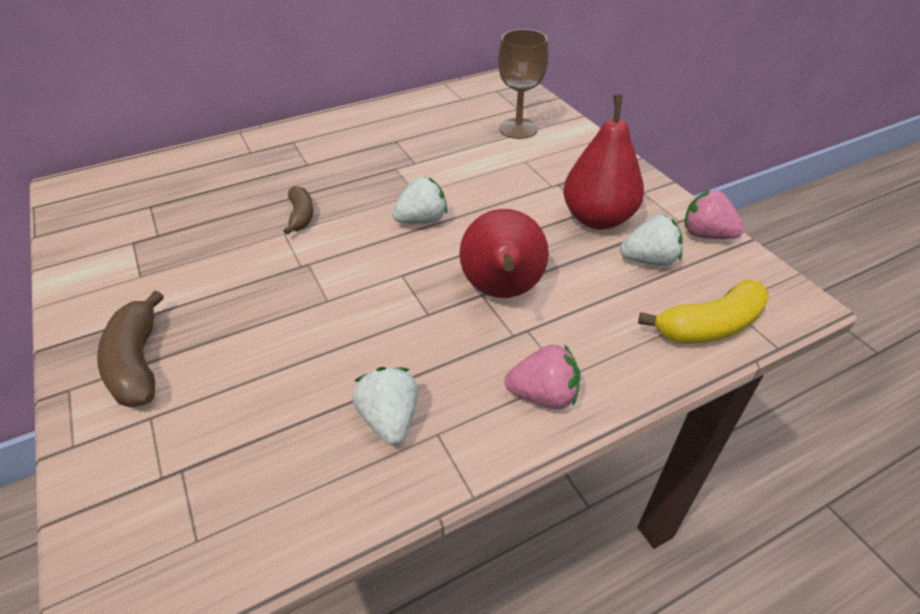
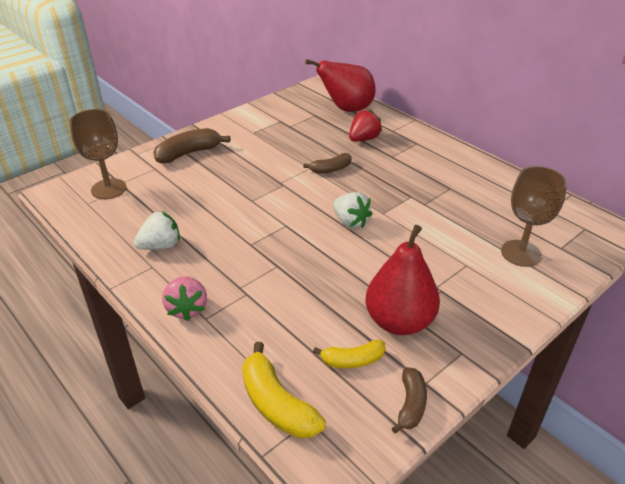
camera: 75 degrees right, 5 degrees down
(170, 498) = (108, 189): none -> brown goblet
(251, 176) = (364, 139): none -> red strawberry
(502, 291) = (283, 275): red pear -> red pear (346, 109)
(649, 260) = (353, 360): white strawberry -> yellow banana
(706, 234) = (411, 405): pink strawberry -> brown banana

